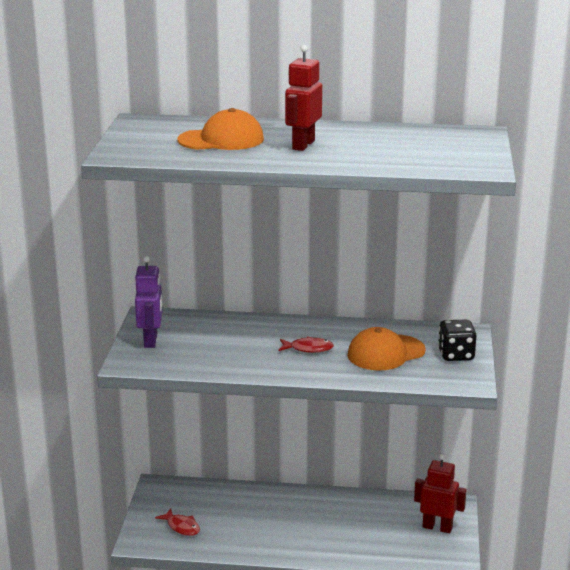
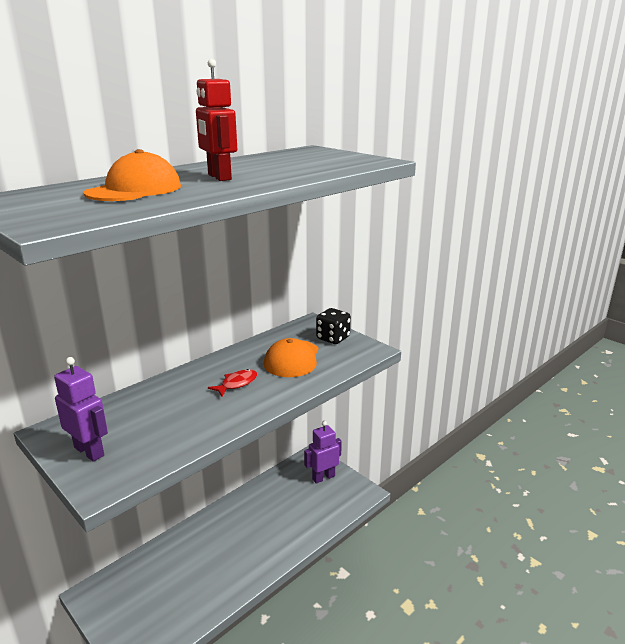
camera: 50 degrees left, 0 degrees up
(181, 527) = (157, 614): red fish -> none
(437, 527) = (323, 477): red robot -> purple robot

